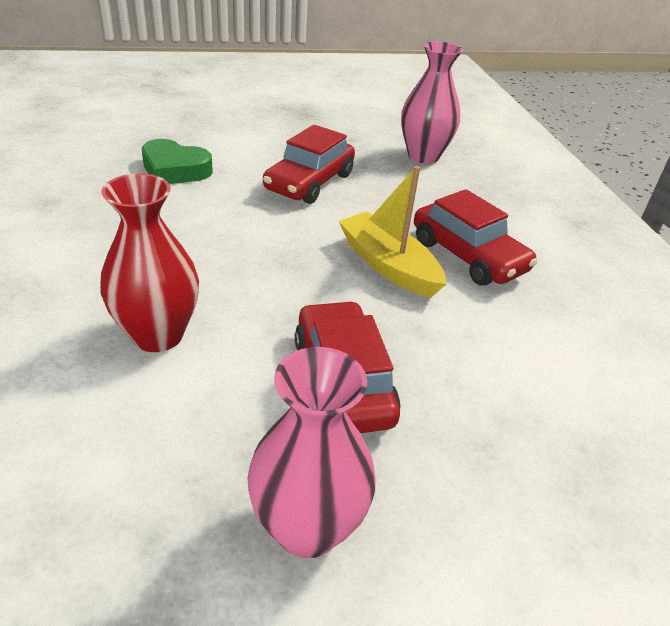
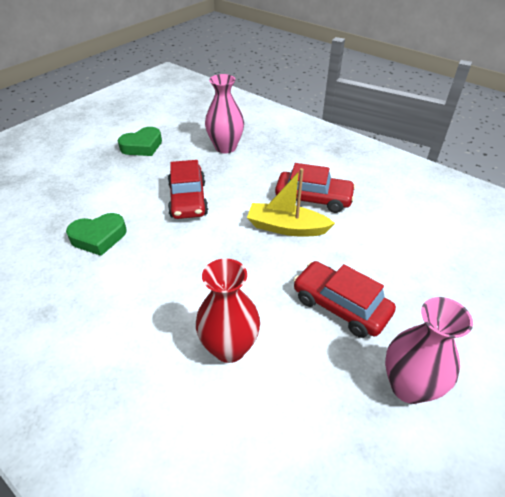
camera: 35 degrees left, 5 degrees up
(328, 116) = (142, 146): none -> green heart

